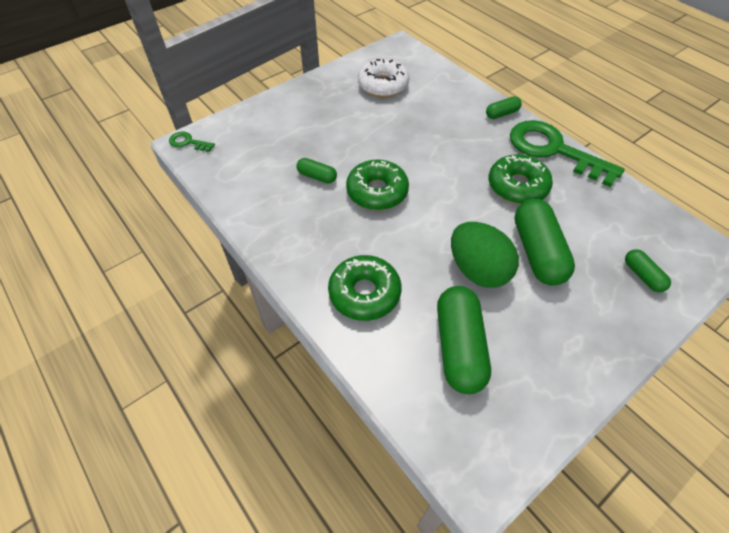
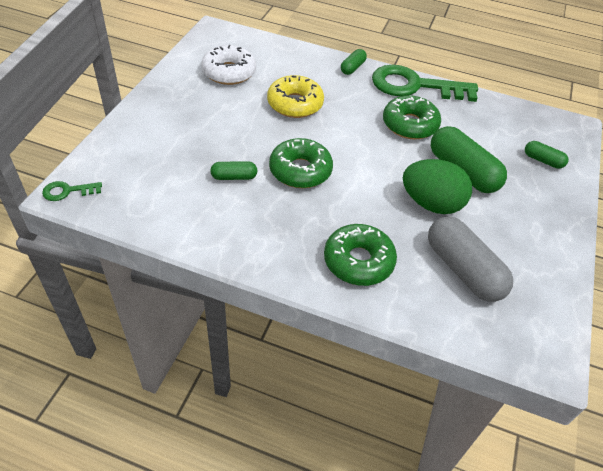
camera: 35 degrees left, 5 degrees down
(419, 130) = (295, 104): none -> yellow donut
(459, 347) = (463, 270): green capsule -> grey capsule

